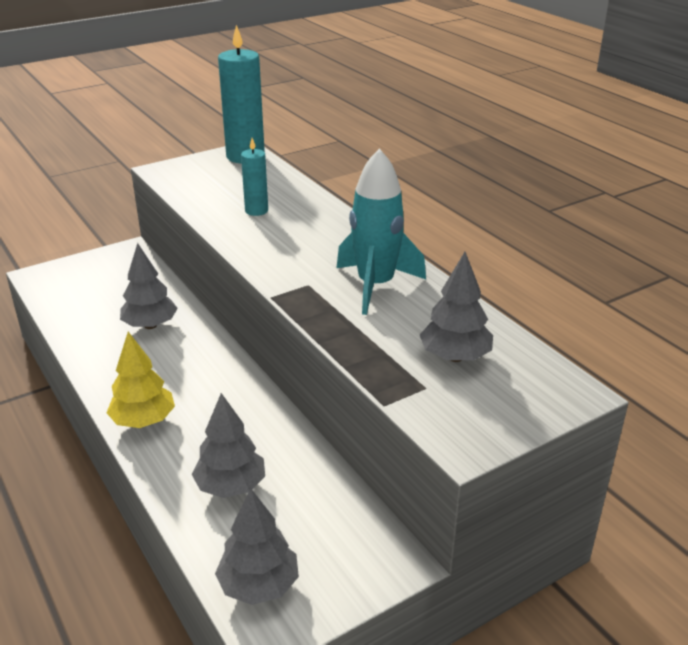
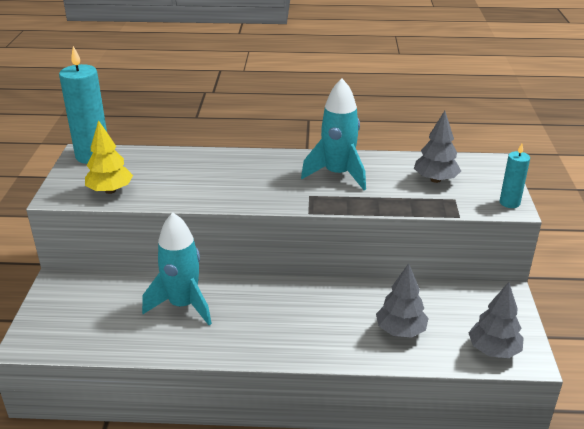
camera: 55 degrees left, 0 degrees up
(143, 421) = (298, 346): yellow tree -> yellow tree (110, 191)
(150, 325) = (183, 305): grey tree -> turquoise rocket
(256, 211) = (186, 180): turquoise candle -> turquoise candle (509, 203)

